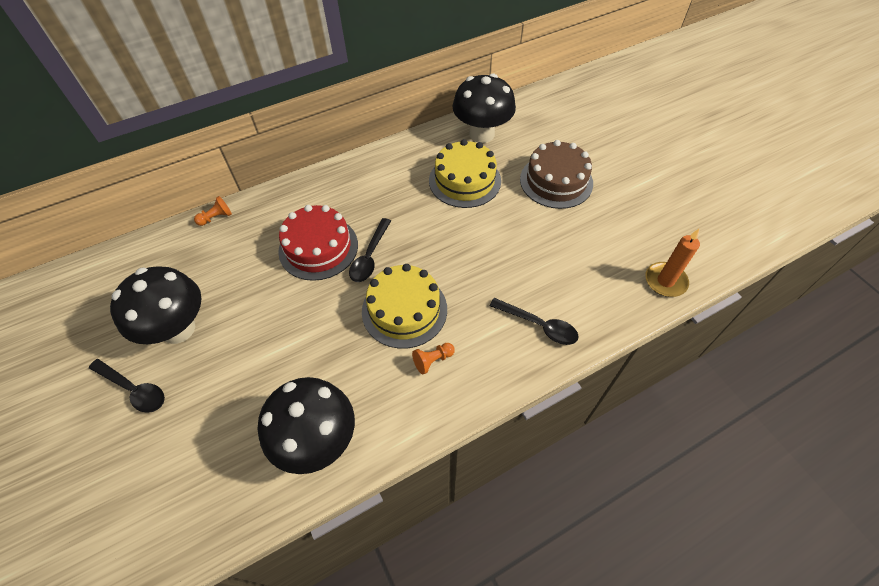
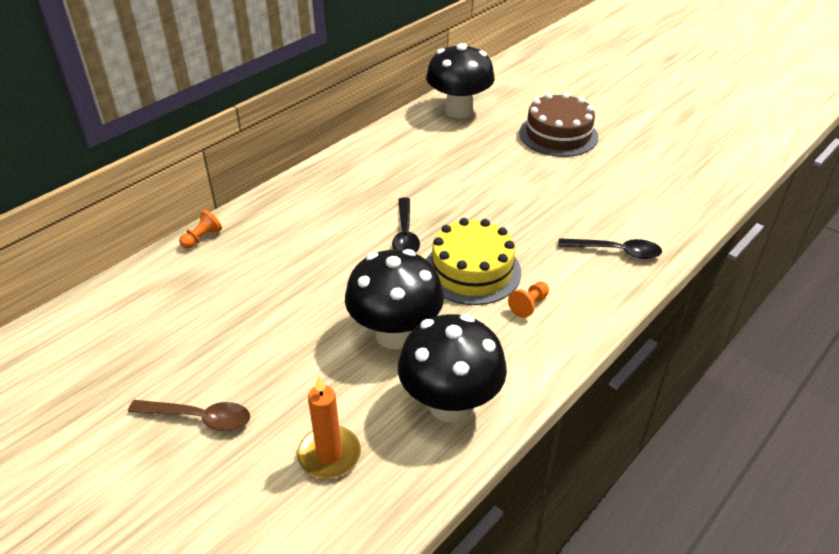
camera: 20 degrees left, 15 degrees down
(134, 389) = (199, 418): black spoon -> brown spoon
(178, 329) = (220, 348): black mushroom -> black mushroom (395, 334)
(318, 247) = (342, 239): red cake -> none
(465, 180) = (466, 151): yellow cake -> none
(665, 281) = (710, 191): orange candle -> orange candle (329, 455)

